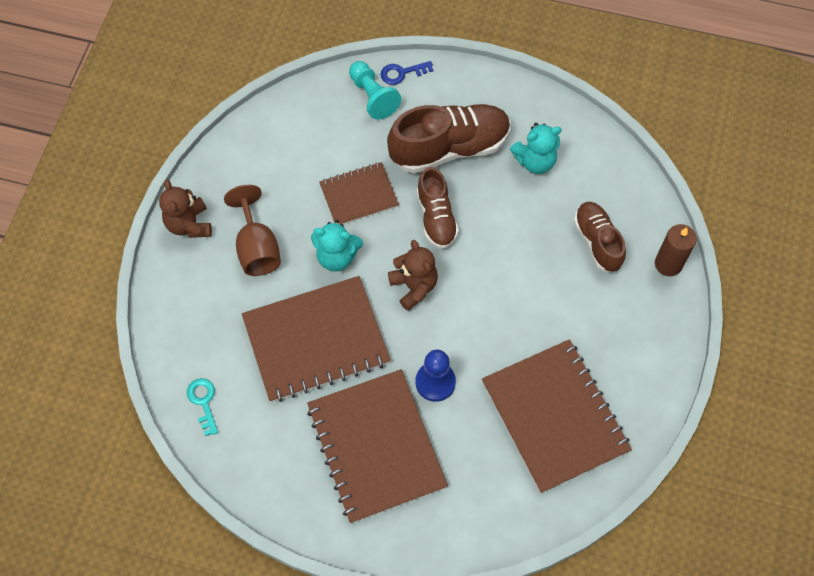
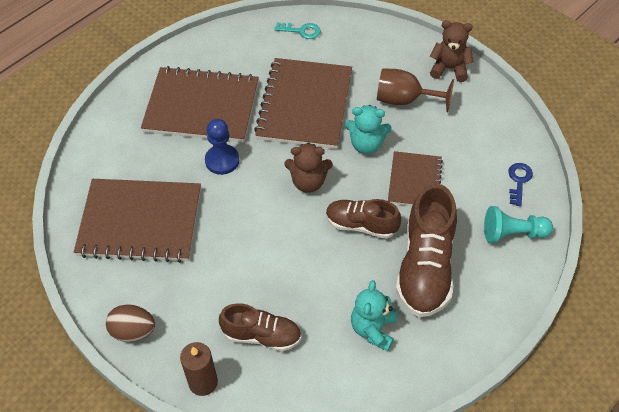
camera: 120 degrees right, 10 degrees down
(337, 256) = (366, 144): turquoise teddy bear -> turquoise teddy bear turned 120 degrees counterclockwise
(402, 73) = (529, 268): blue key -> blue key (519, 181)
(664, 348) = (133, 331): none -> brown egg

